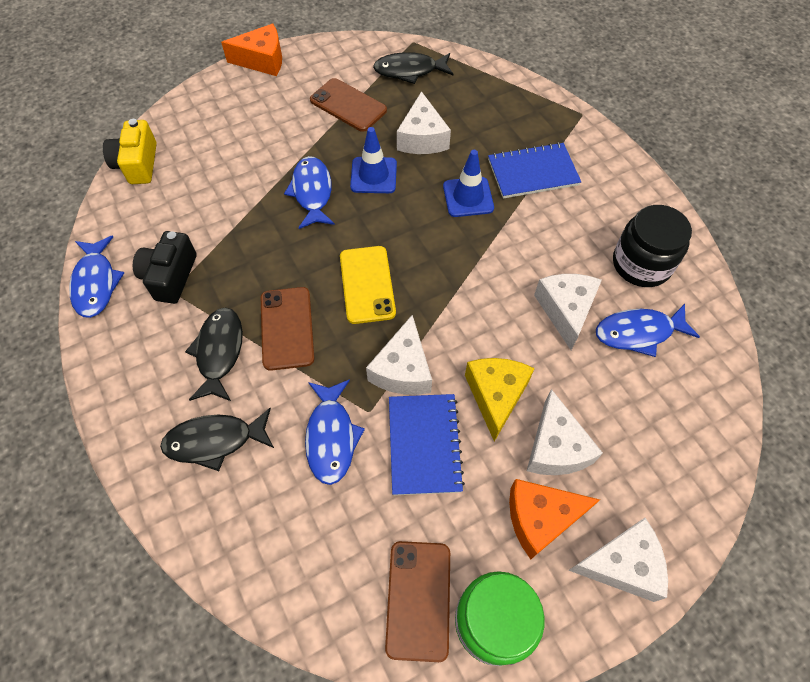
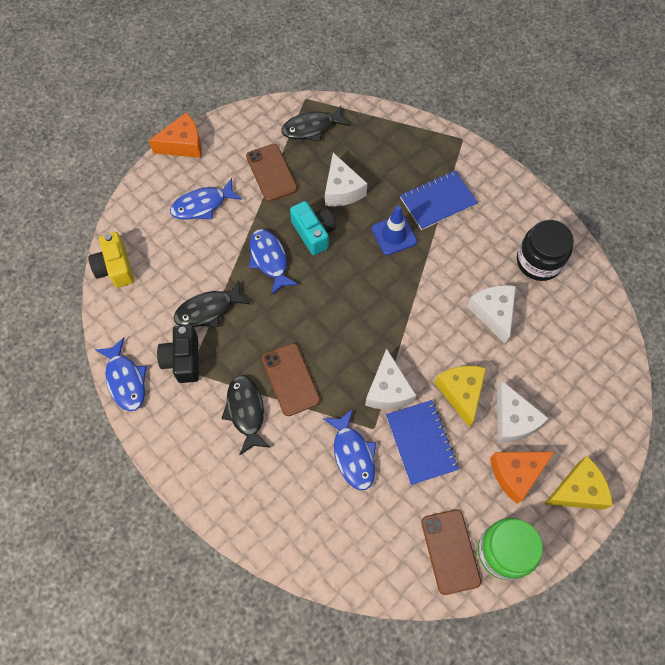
camera: 15 degrees left, 5 degrees up
(215, 441) = (269, 480): black fish -> black fish (208, 310)
(348, 105) = (271, 172): brown phone -> brown phone turned 45 degrees clockwise
(367, 284) = (339, 328): yellow phone -> none
(373, 175) = (313, 233): blue traffic cone -> turquoise camera
(622, 564) = (577, 490): white cheese -> yellow cheese
(638, 332) = (549, 317): blue fish -> blue fish (202, 205)

